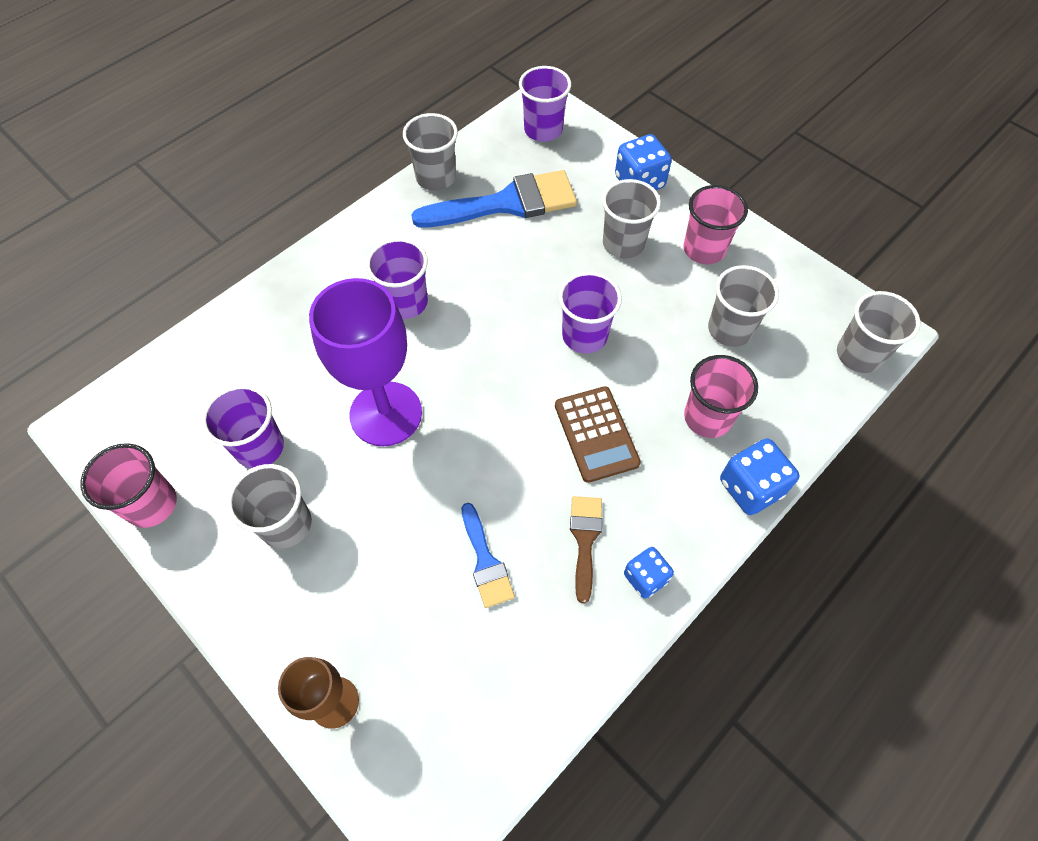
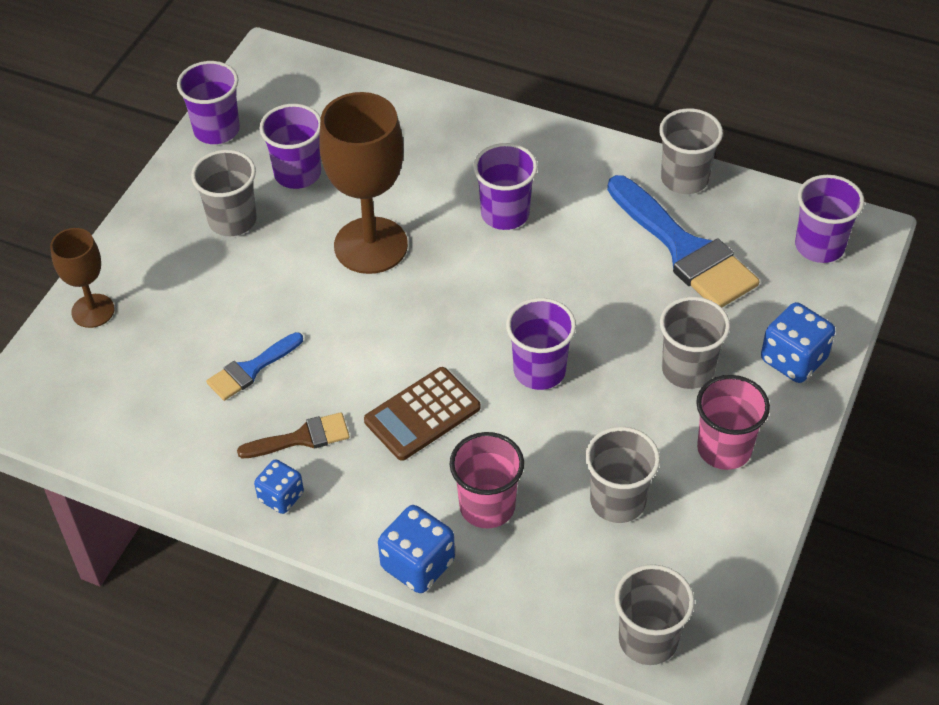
camera: 70 degrees right, 10 degrees down
(151, 504) = (216, 130): pink cup -> purple cup
(386, 414) = (371, 245): purple goblet -> brown goblet

